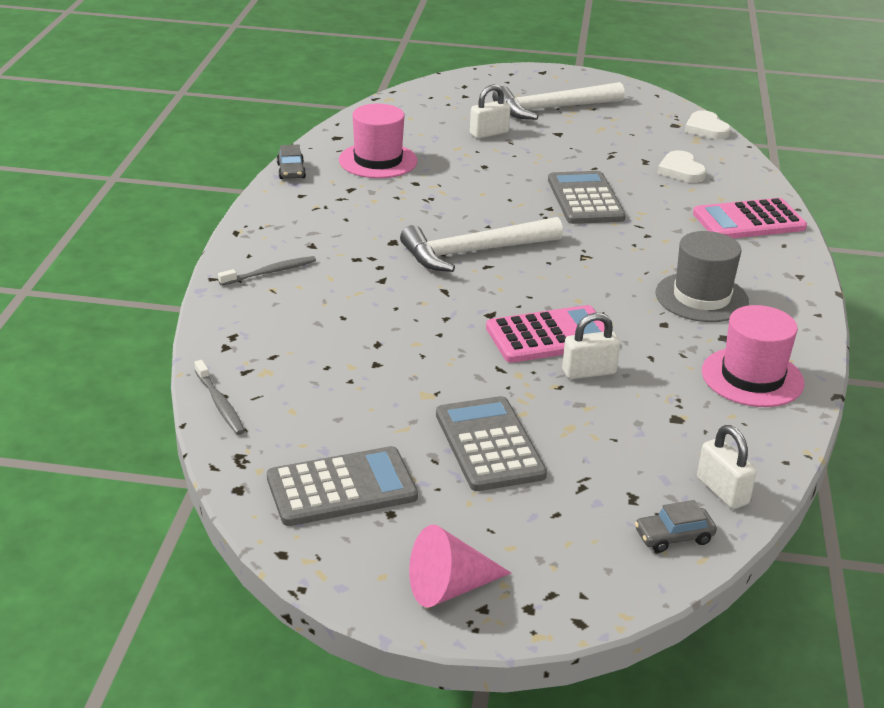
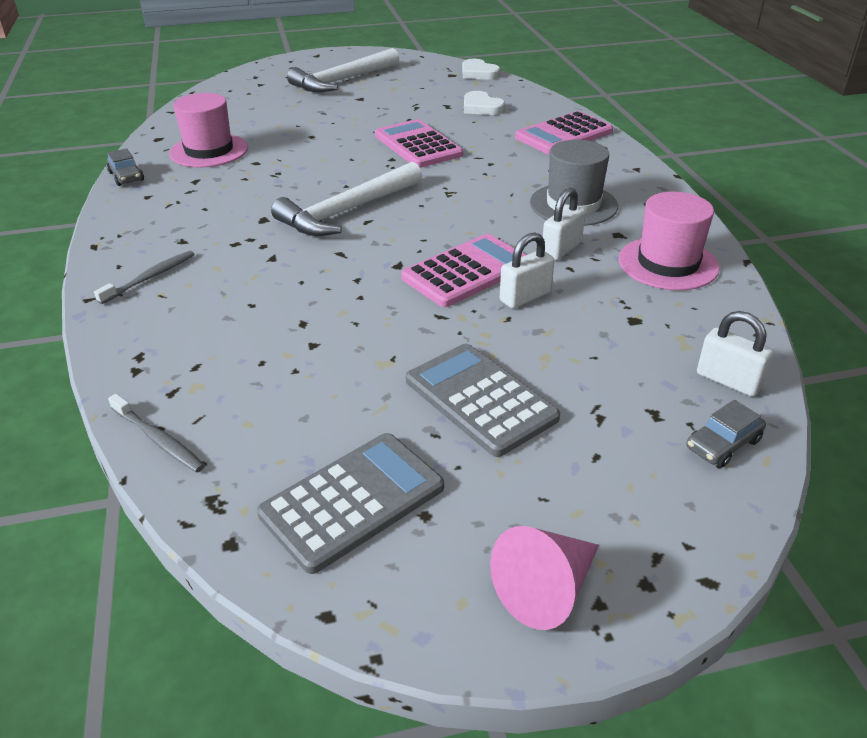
camera: 20 degrees left, 5 degrees up
(489, 133) = (299, 109): white padlock -> white padlock (561, 249)
(585, 199) = (418, 145): grey calculator -> pink calculator

